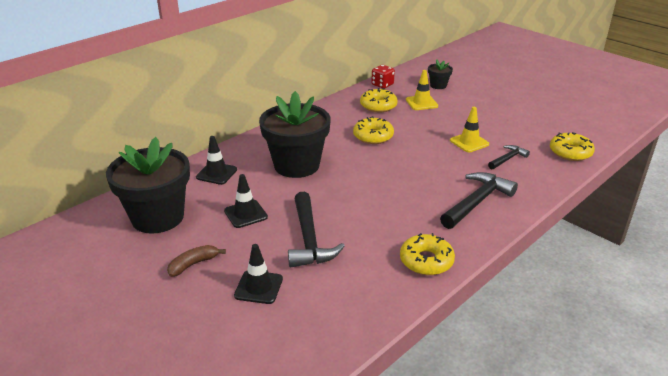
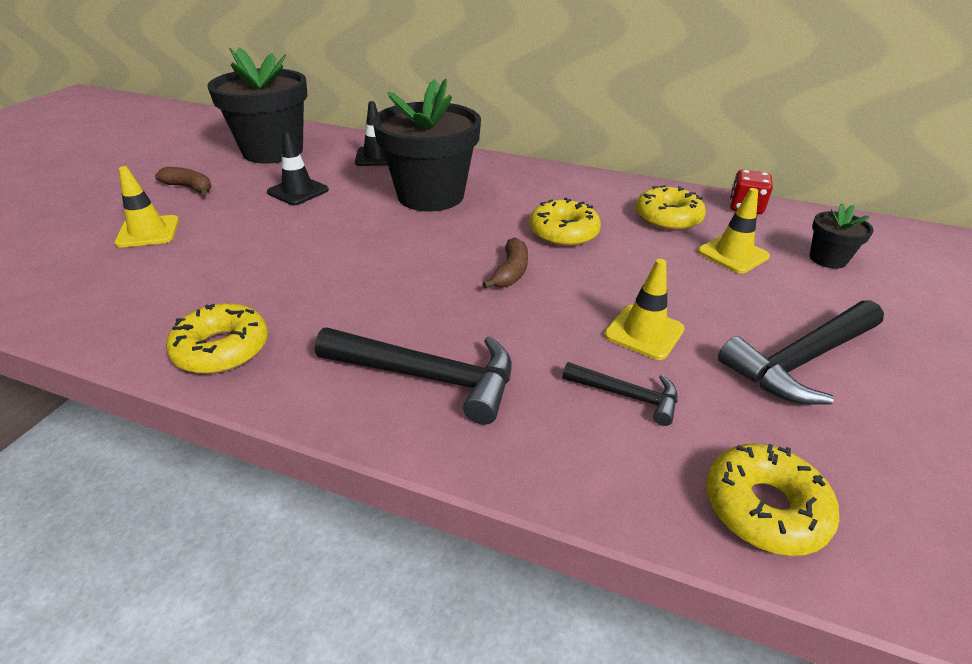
camera: 65 degrees right, 5 degrees up
(258, 287) = (148, 232): black traffic cone -> yellow traffic cone
(309, 239) = (256, 241): black hammer -> black hammer (801, 361)
(402, 161) = (510, 272): none -> brown banana

